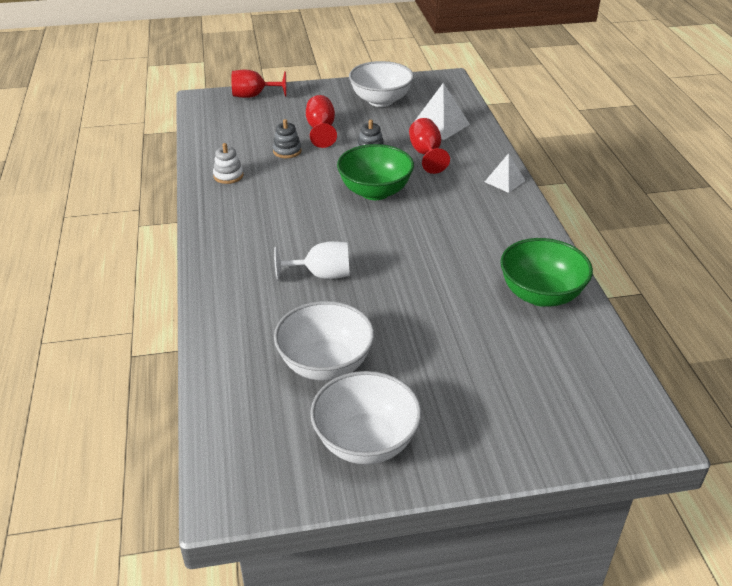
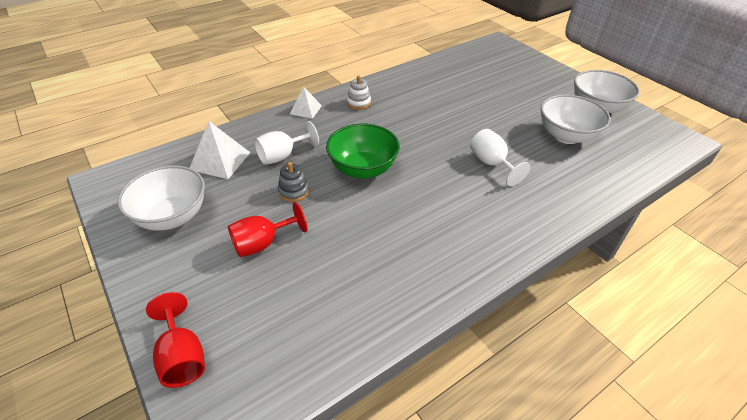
camera: 115 degrees left, 5 degrees up
(228, 176) = (401, 284): white stacking toy -> white stacking toy (358, 103)
(287, 151) = (323, 255): grey stacking toy -> none
(426, 154) = (282, 156): red goblet -> white goblet
(540, 295) = (429, 78): green bowl -> none

